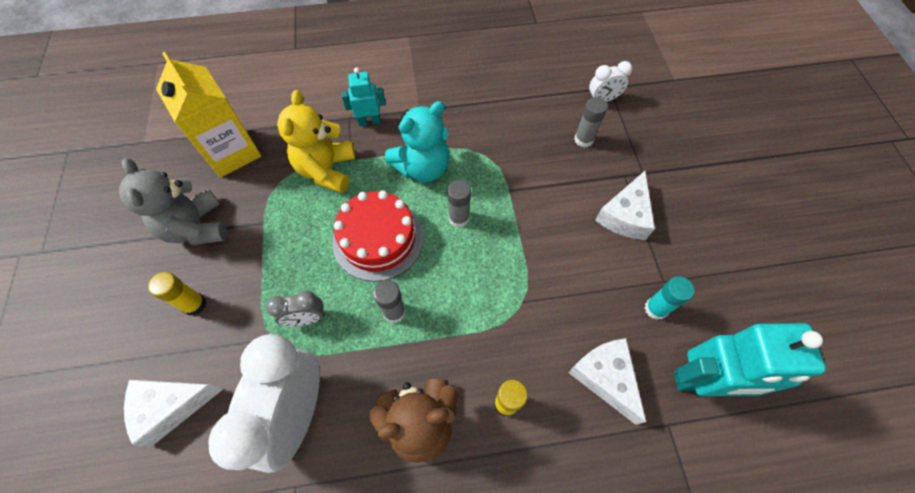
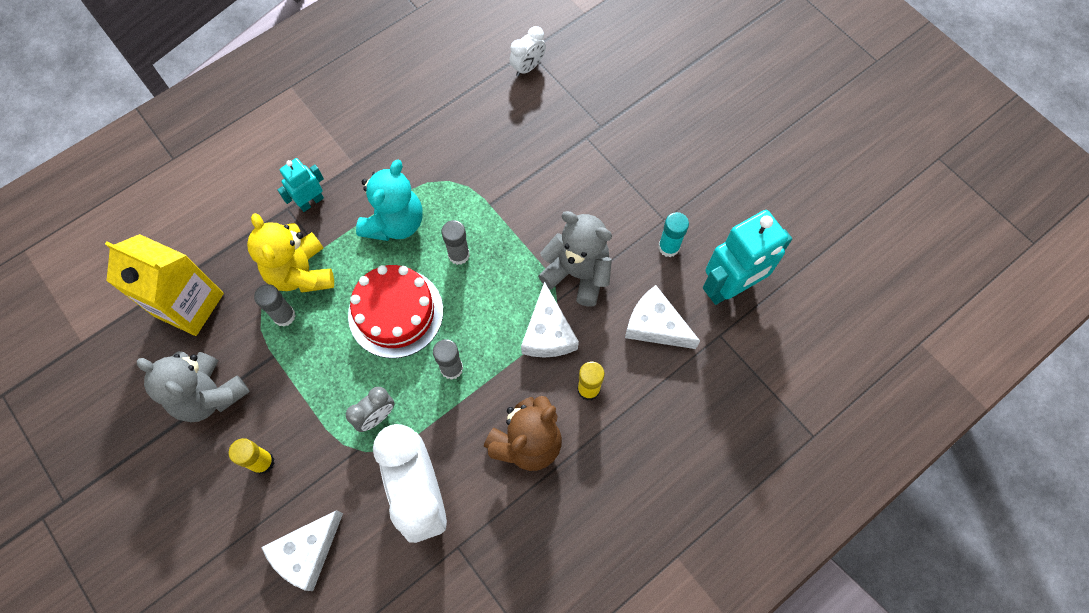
camera: 30 degrees left, 5 degrees up
(554, 288) = (578, 274): none -> grey teddy bear
(583, 139) = (531, 119): grey glue stick -> grey glue stick (284, 316)
(625, 215) = (604, 176): white cheese -> white cheese (548, 333)

